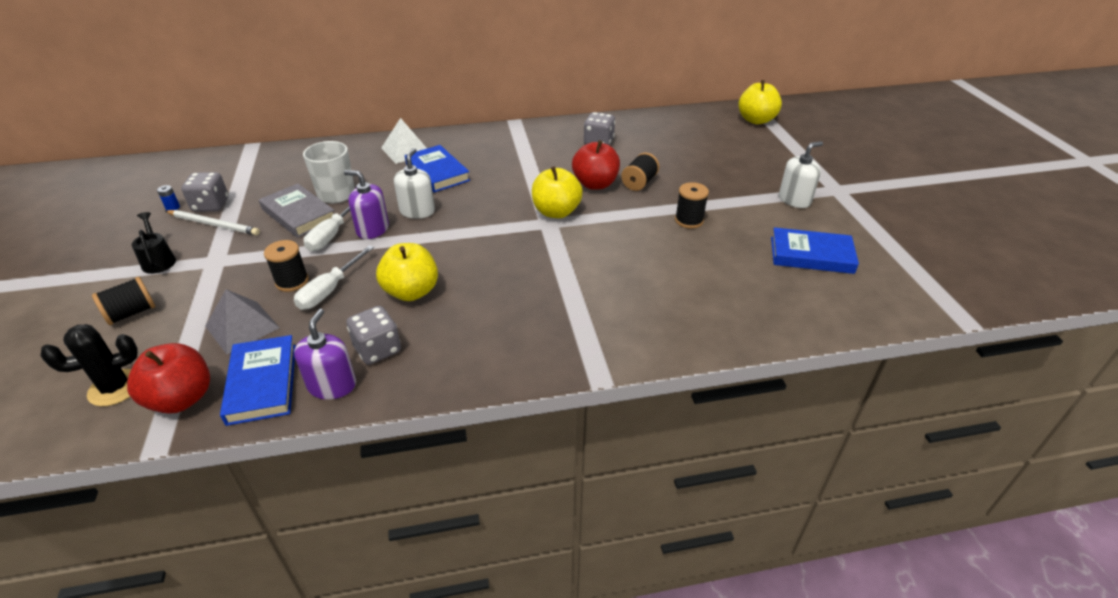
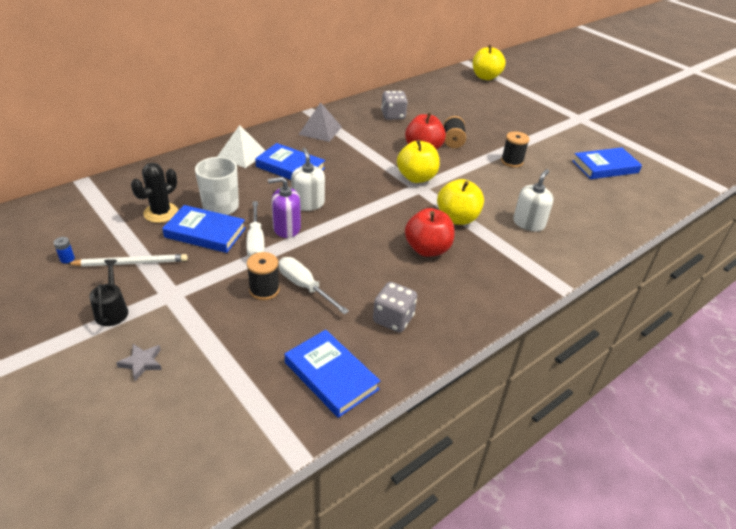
camera: 30 degrees left, 0 degrees up
(115, 388) = (204, 428): black cactus -> black cactus (161, 213)
(131, 313) = (142, 363): black spool -> grey star
(158, 260) = (112, 310): black watering can -> black watering can turned 45 degrees clockwise
(182, 399) = (276, 413): red apple -> red apple (427, 249)
(211, 205) = (106, 246): grey dice -> none
(242, 327) = (262, 339): grey pyramid -> grey pyramid (320, 130)
(299, 214) = (205, 232): grey book -> blue book
(330, 290) = (305, 287): white screwdriver -> white screwdriver turned 135 degrees clockwise
(332, 385) = (388, 357): purple soap dispenser -> none
(411, 292) = (372, 268): yellow apple -> yellow apple (457, 218)
(794, 200) = (562, 131): white soap dispenser -> white soap dispenser (529, 223)

